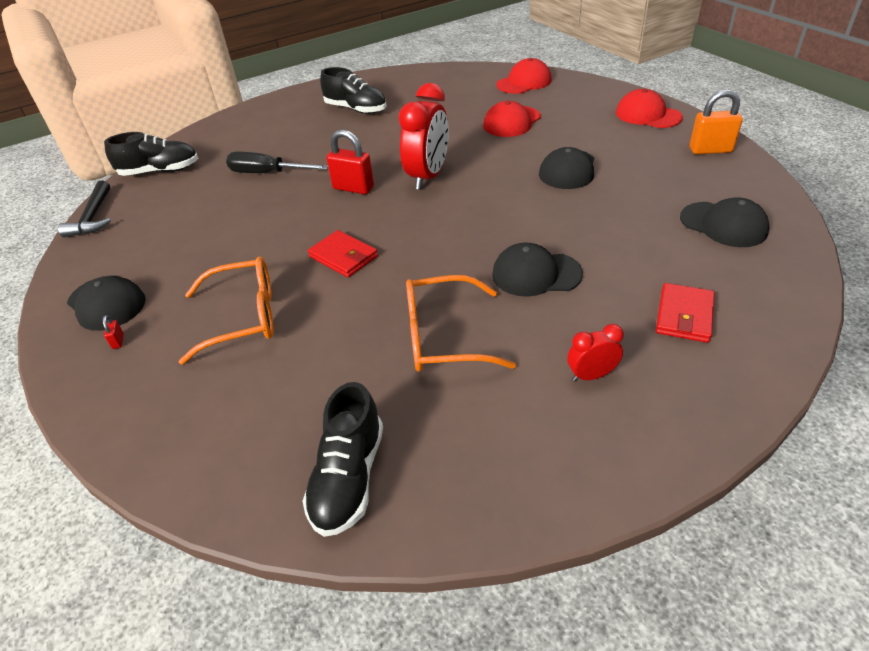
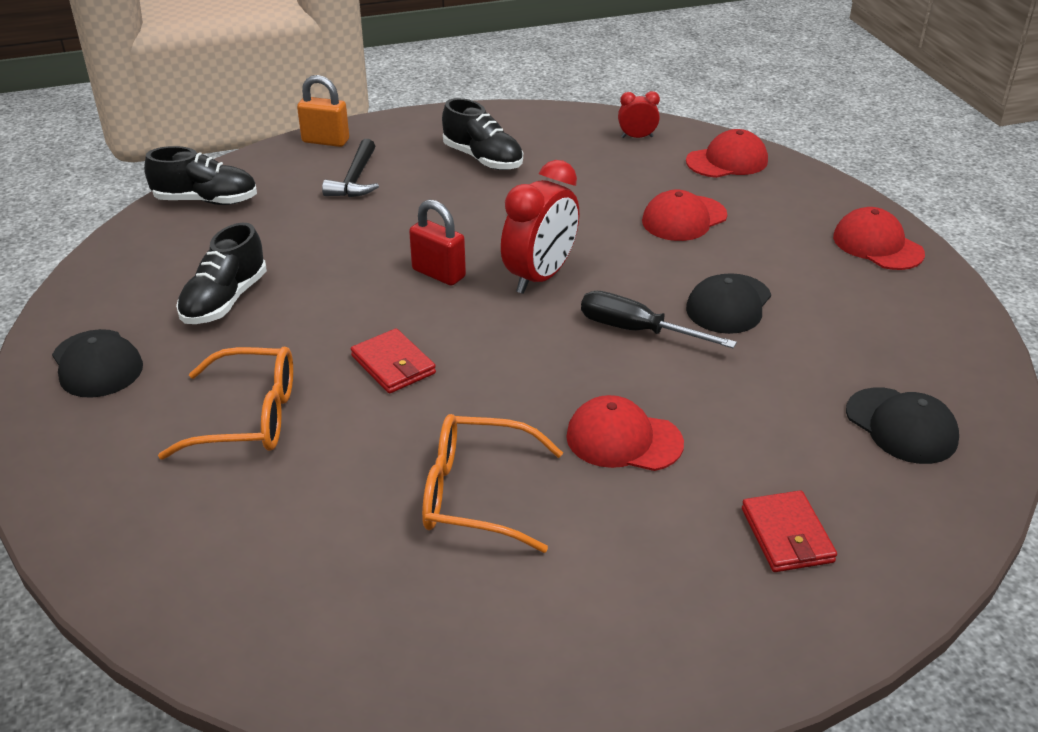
camera: 10 degrees right, 5 degrees down
(93, 217) = (109, 248): black hammer -> black hammer (355, 179)
(118, 341) = (97, 415): red padlock -> none
(267, 173) = (338, 230): black screwdriver -> black screwdriver (637, 330)
(348, 477) = (305, 634): black shoe -> black shoe (225, 300)
(536, 274) = (623, 439): black cap -> red cap
(591, 375) = (635, 583): red clock -> red clock (637, 137)
(684, 316) = (787, 535): red wallet -> red wallet turned 45 degrees counterclockwise
(710, 150) = (939, 315): orange padlock -> orange padlock (325, 141)

